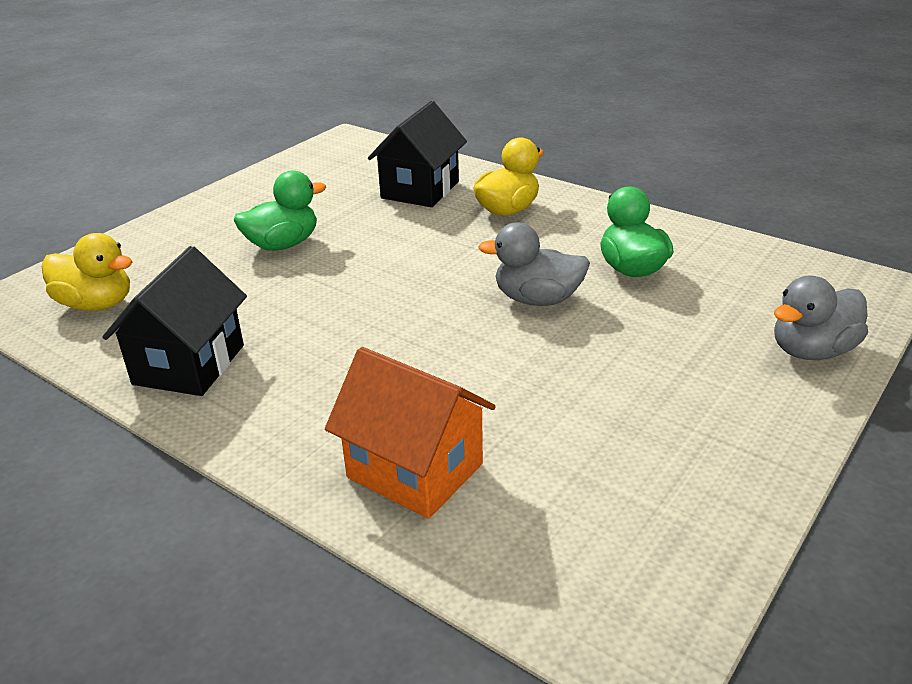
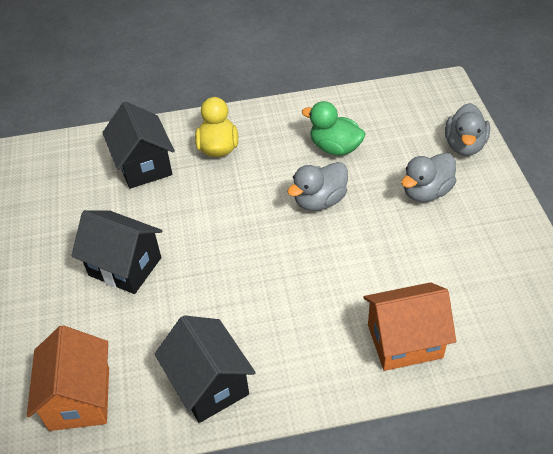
camera: 45 degrees left, 15 degrees up
(96, 304) = (79, 398): yellow duck -> orange house
(283, 244) = (125, 266): green duck -> black house
(680, 362) = (426, 192): none -> grey duck

